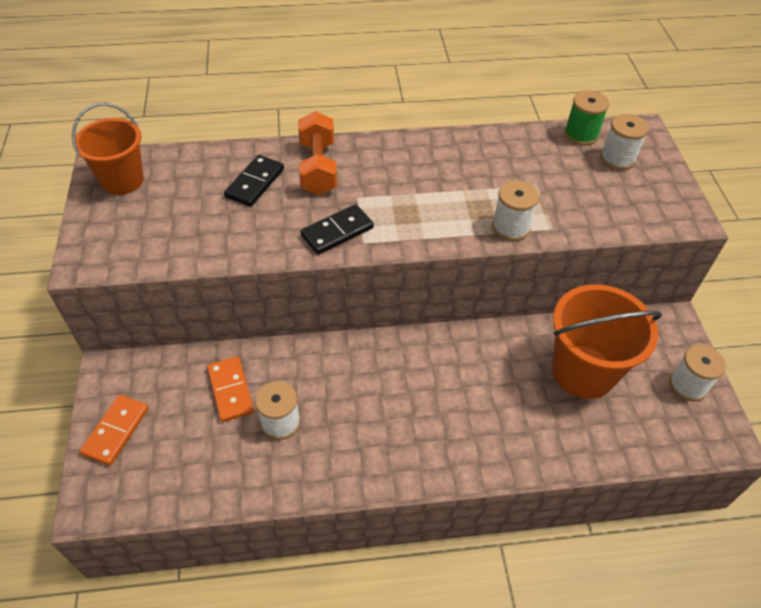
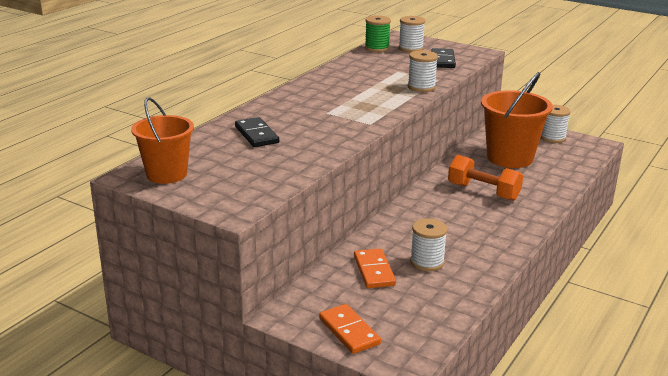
camera: 50 degrees left, 25 degrees down
(230, 390) = (374, 271): orange domino -> orange domino turned 60 degrees clockwise
(318, 168) = (278, 114): orange dumbbell -> orange dumbbell (483, 192)
(337, 232) = (348, 127): black domino -> black domino (443, 60)

